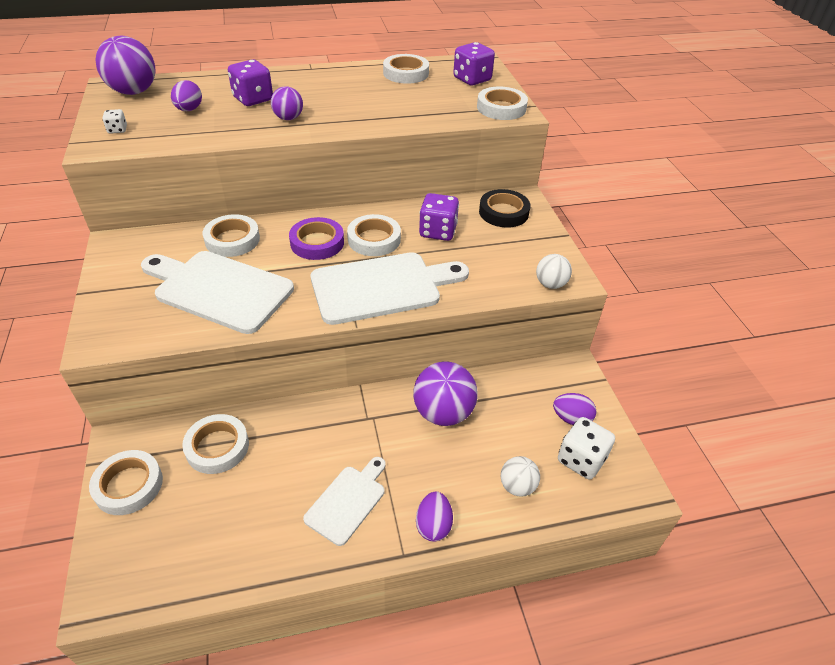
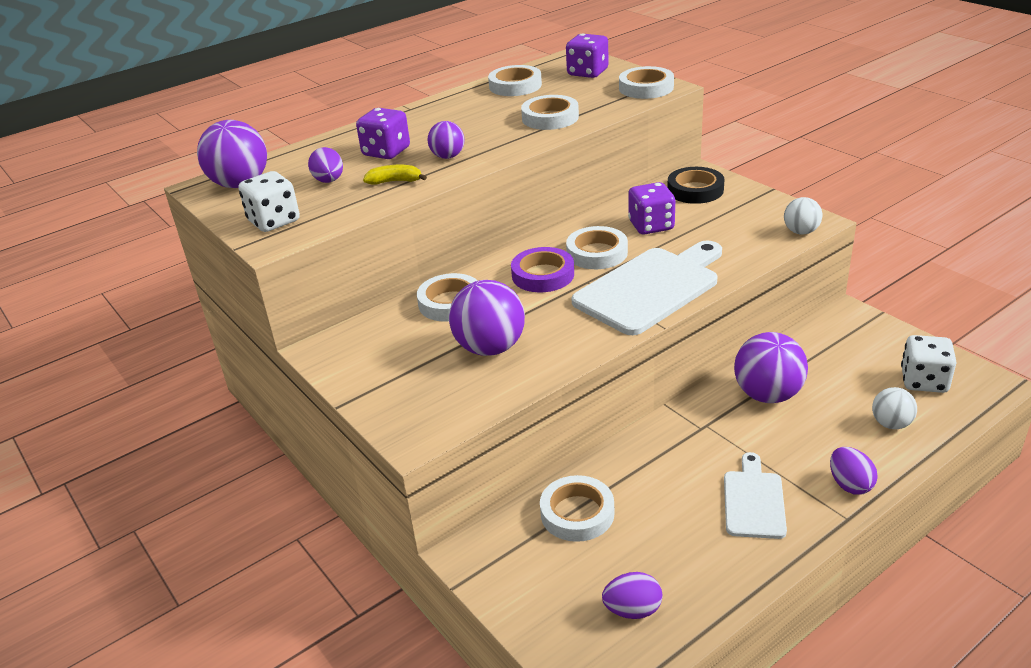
camera: 20 degrees left, 10 degrees down
(117, 130) = (274, 221): white dice -> white dice, size x1.98
(128, 485) = (519, 584): white tape -> white tape (550, 118)
(219, 290) = (490, 348): white cutting board -> purple ball
(229, 126) = (395, 181): none -> yellow banana
(571, 418) = (885, 353): purple egg -> purple egg (632, 610)

